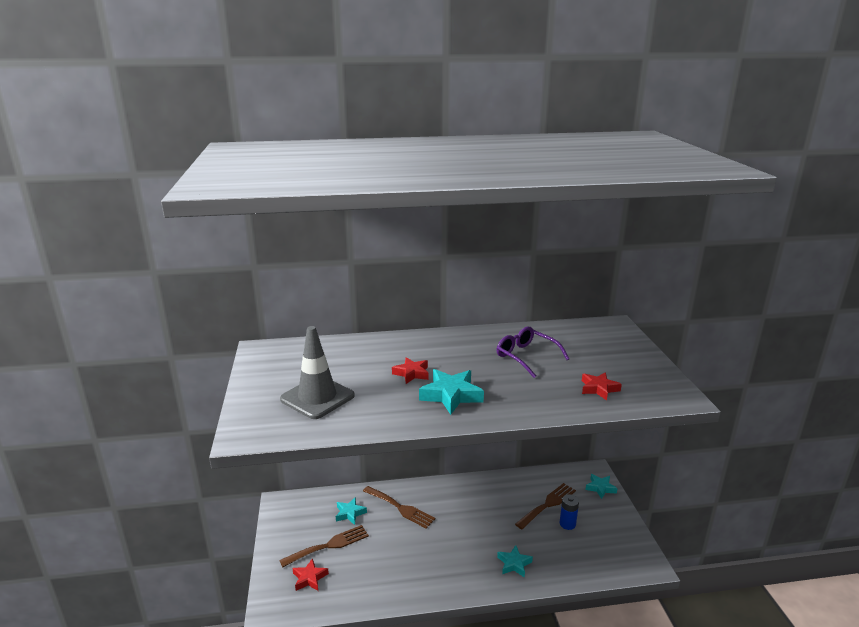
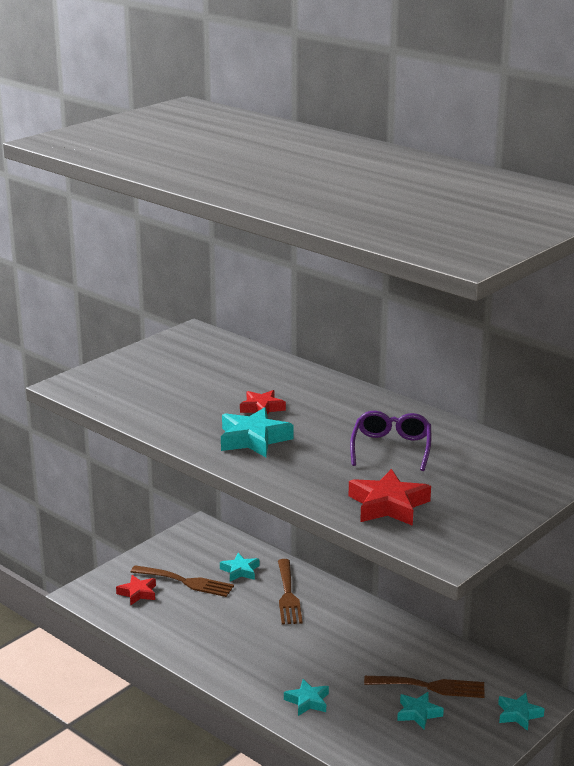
camera: 50 degrees right, 0 degrees up
(317, 397) = (158, 387): grey traffic cone -> none
(567, 524) = (418, 713): blue battery -> turquoise star
(599, 389) = (388, 505): red star -> red star, size x1.58

